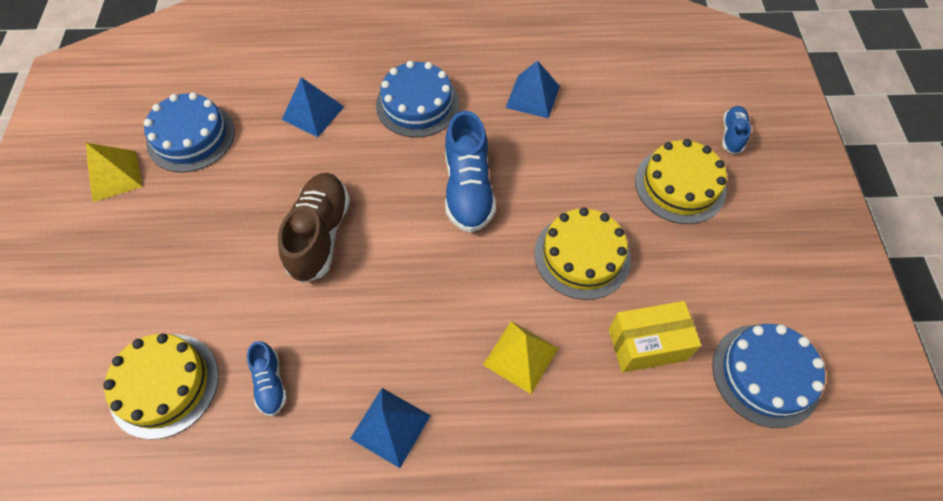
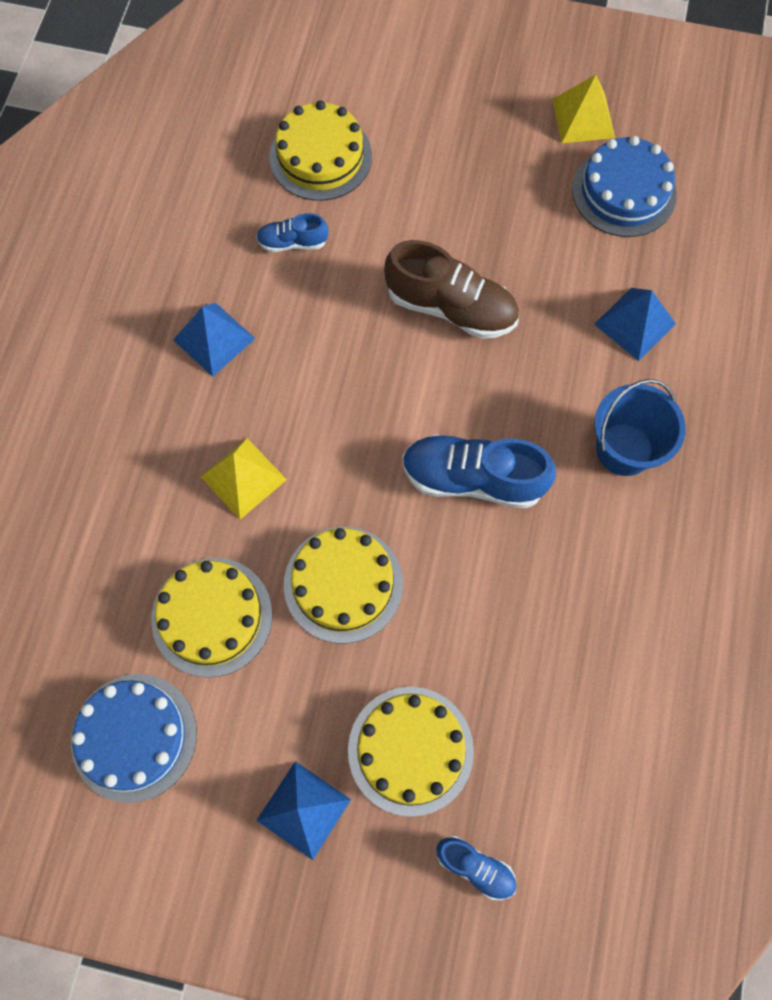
camera: 105 degrees right, 10 degrees up
(417, 104) = (624, 449): blue cake -> blue bucket
(533, 96) = (607, 603): blue pyramid -> blue pyramid (303, 810)
(647, 344) = (212, 616): yellow box -> yellow cake

